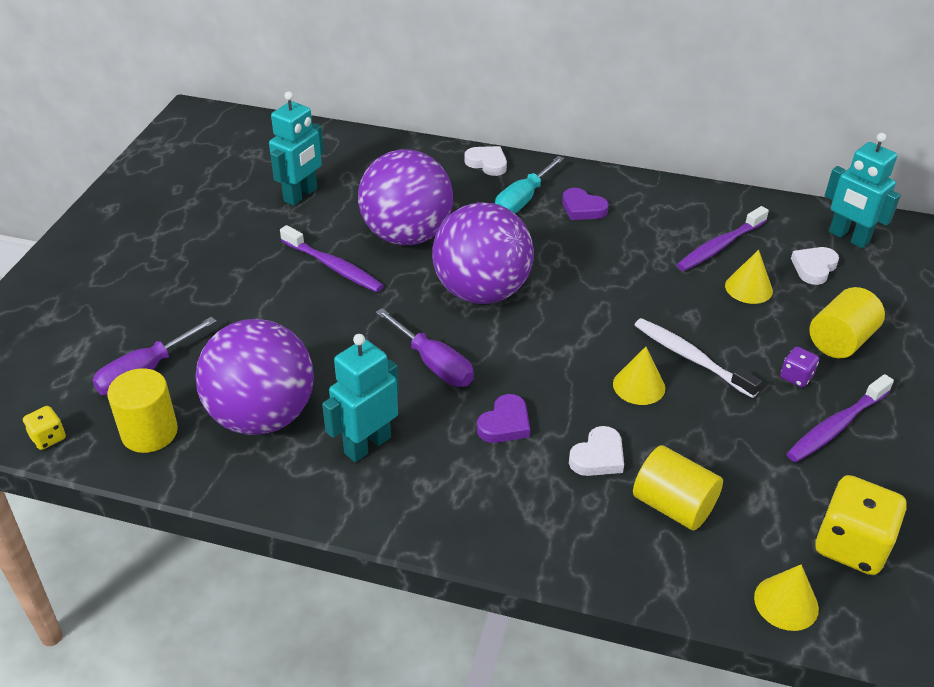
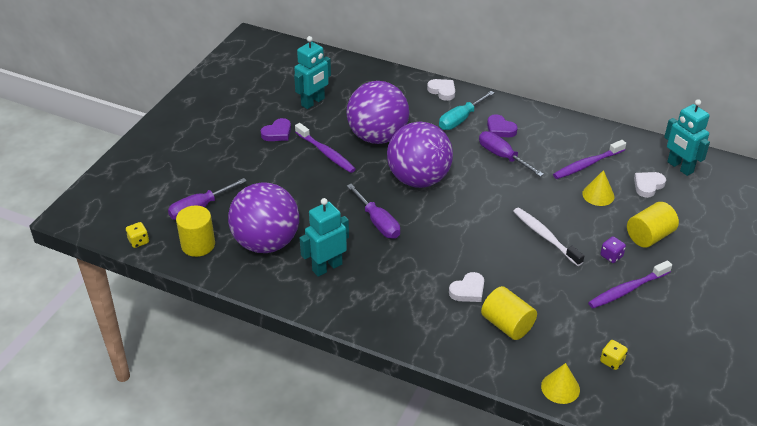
camera: 10 degrees right, 0 degrees up
(505, 424) = (414, 264): purple heart -> purple heart (277, 133)
(597, 247) = (503, 157): none -> purple screwdriver
(639, 386) = (506, 250): yellow cone -> none
(851, 545) = (612, 361): yellow dice -> yellow dice, size x0.49

